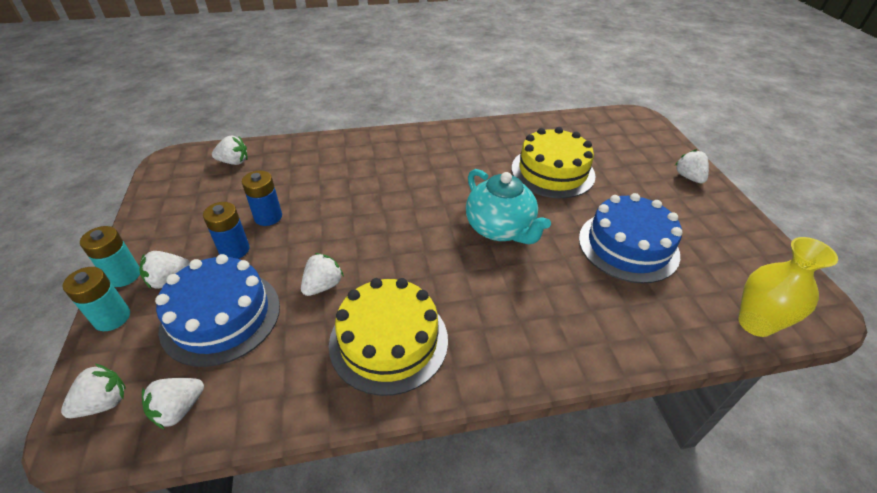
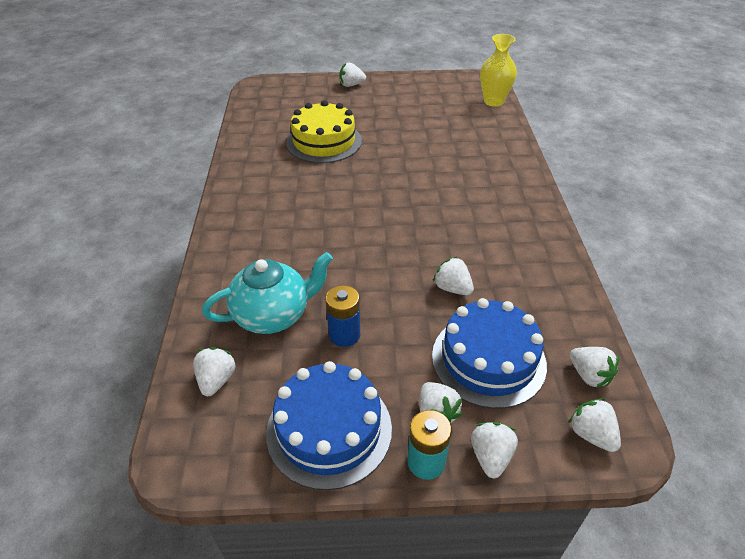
camera: 80 degrees left, 0 degrees up
(112, 318) = (490, 456): turquoise battery -> white strawberry
(234, 250) = (395, 359): blue battery -> none
(389, 341) = (512, 250): yellow cake -> none
(500, 229) = (394, 180): turquoise teapot -> turquoise teapot (273, 314)
(628, 246) = (422, 127): blue cake -> blue cake (329, 429)

